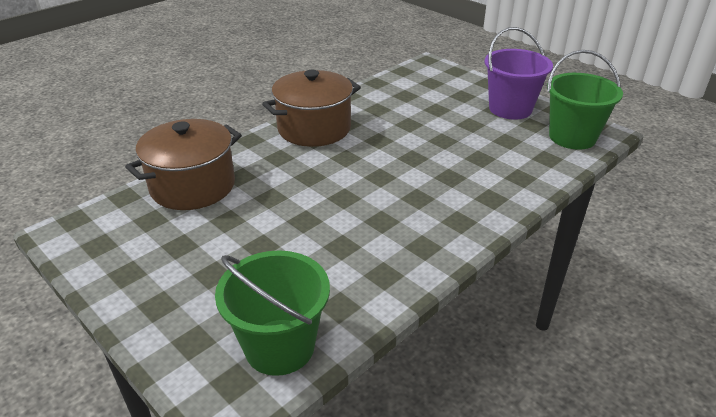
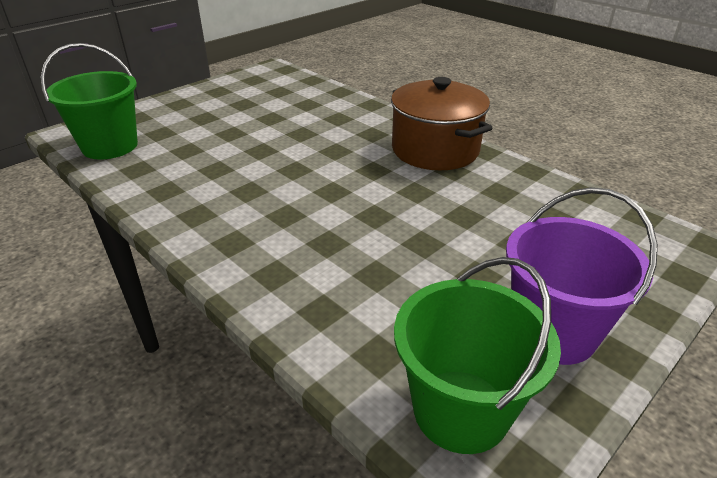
camera: 90 degrees right, 0 degrees up
(193, 186) = (323, 101): brown pot -> none

